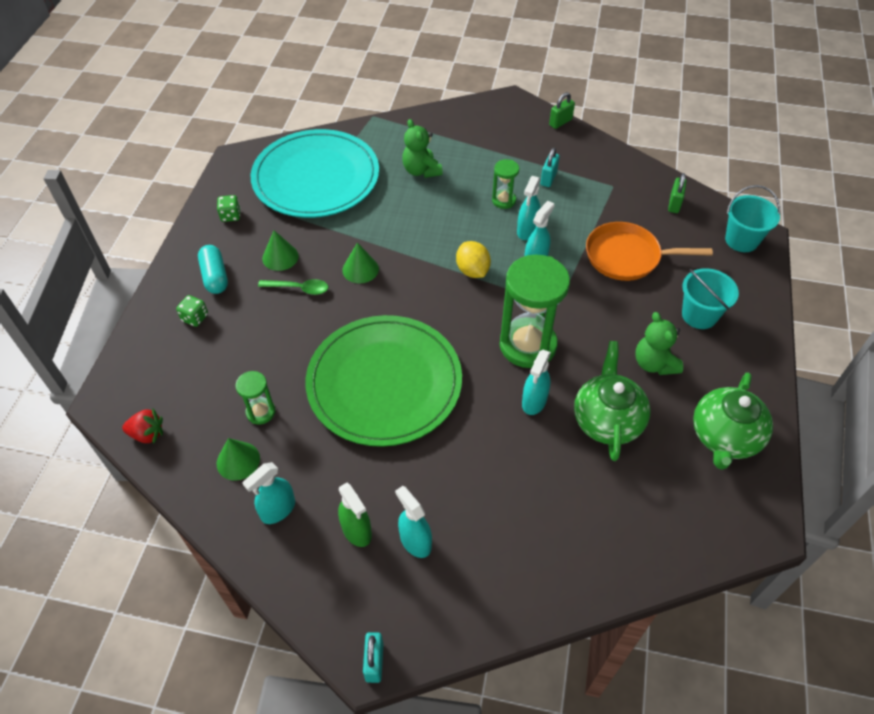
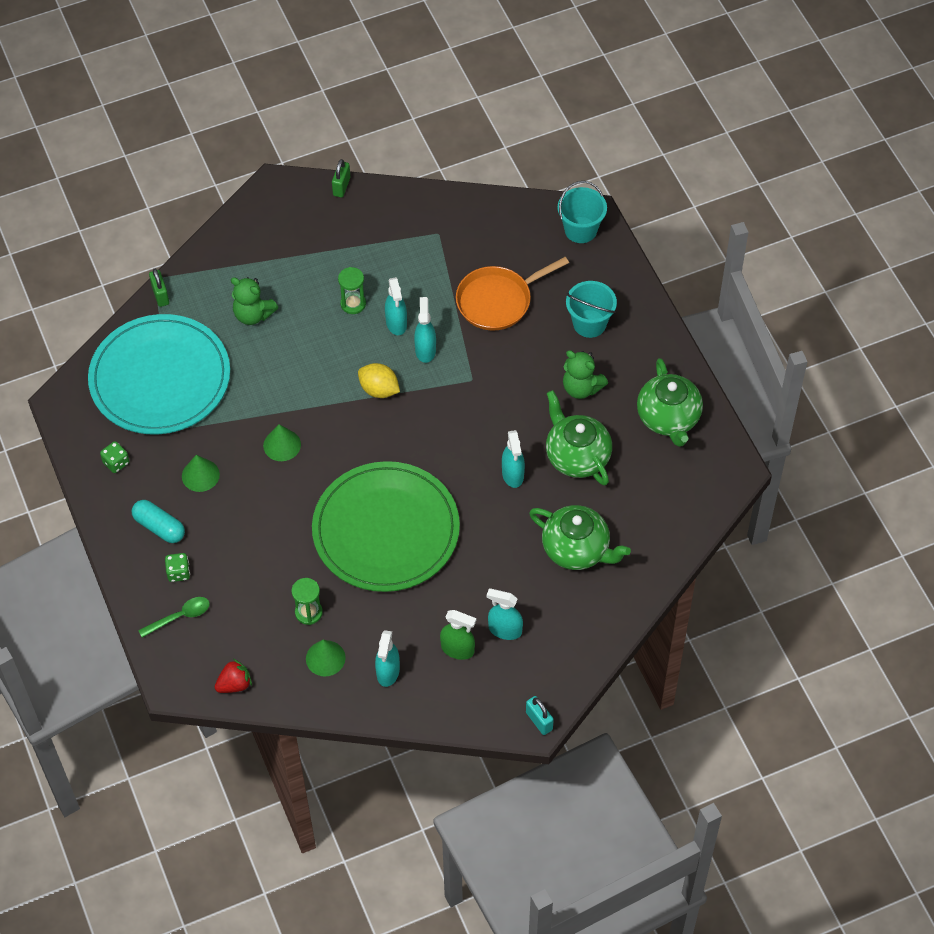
camera: 35 degrees left, 5 degrees up
(299, 288) = (244, 494): green spoon -> green spoon (179, 617)
(528, 345) = (474, 430): green hourglass -> none
(544, 507) = (577, 549): none -> green teapot
(548, 178) = (375, 257): turquoise padlock -> none
(674, 204) = (503, 223): green padlock -> green padlock (160, 295)

